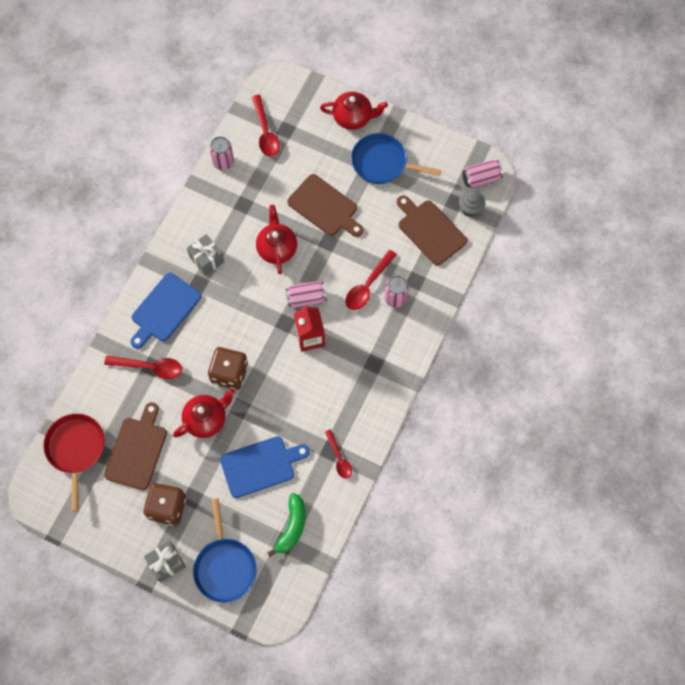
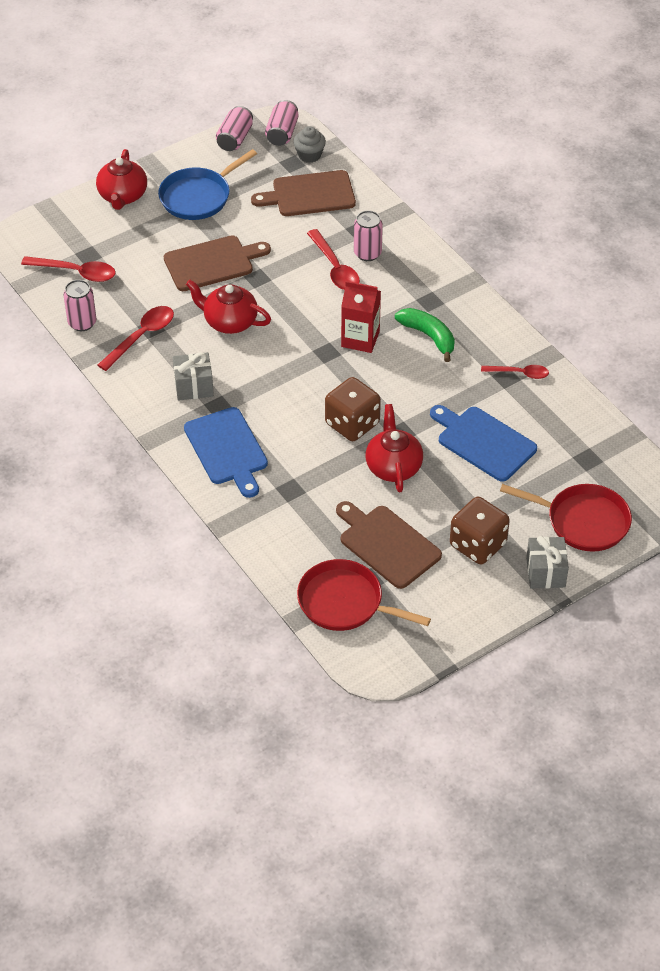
camera: 60 degrees left, 20 degrees down
(149, 367) = (290, 491): red spoon -> red spoon (141, 337)
(225, 567) = (583, 521): blue pan -> red pan
(261, 466) = (483, 442): blue cutting board -> blue cutting board turned 60 degrees counterclockwise
(292, 527) = (573, 444): green banana -> green banana (429, 336)
(306, 298) = (311, 323): pink can -> pink can (235, 139)
(353, 117) = (122, 196): red teapot -> red teapot turned 150 degrees clockwise

